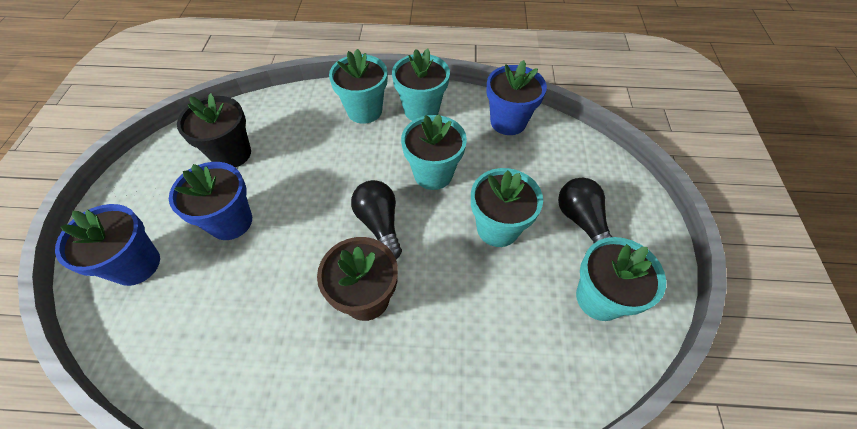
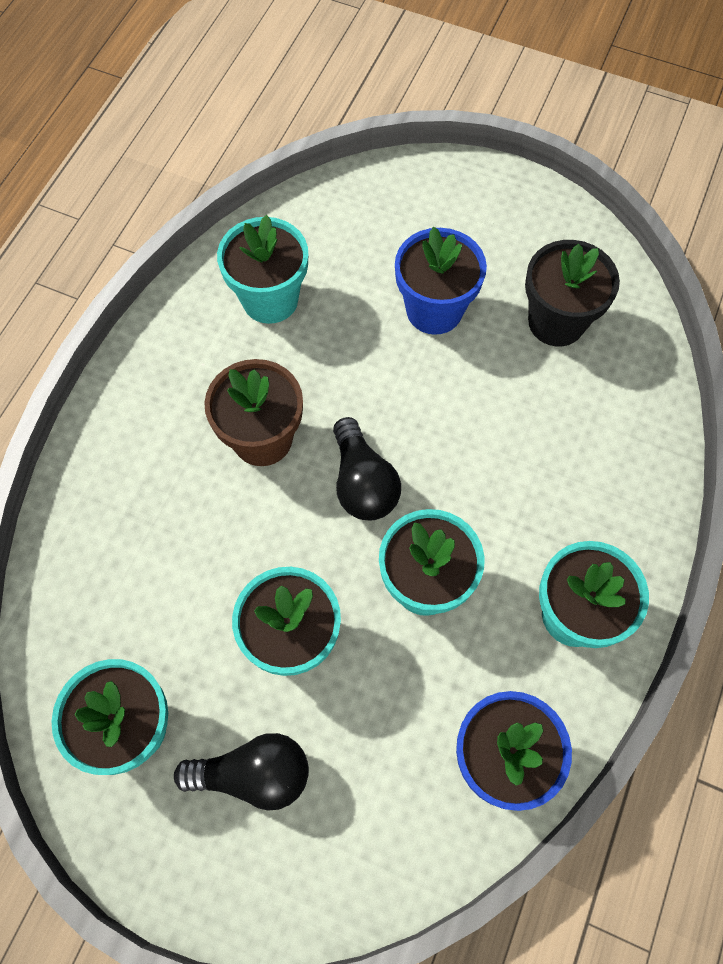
camera: 110 degrees right, 10 degrees up
(136, 265) = (407, 214): blue flower pot -> none
(364, 110) = (598, 521): turquoise flower pot -> turquoise flower pot (270, 299)
(380, 224) = (362, 482): black light bulb -> black light bulb turned 75 degrees clockwise

